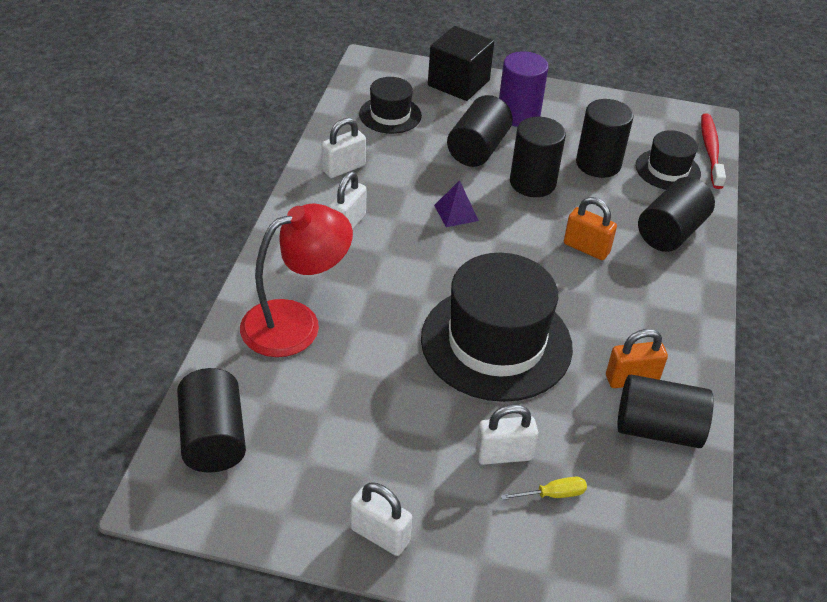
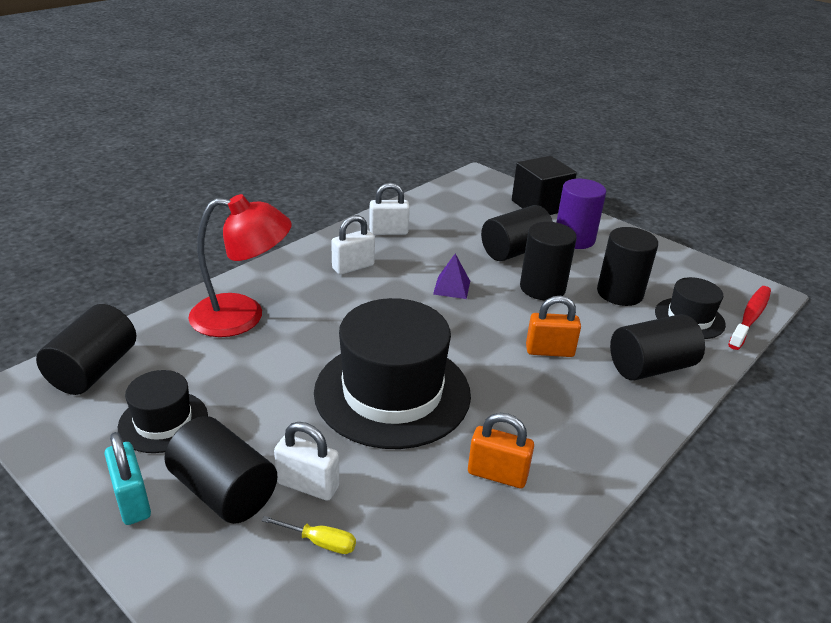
camera: 30 degrees right, 10 degrees down
(379, 535) = (132, 500): white padlock -> turquoise padlock
(390, 115) = (461, 210): black hat -> black hat (163, 421)
(586, 248) = (549, 351): orange padlock -> orange padlock turned 60 degrees counterclockwise
(658, 429) = (485, 531): black cylinder -> black cylinder (224, 491)

